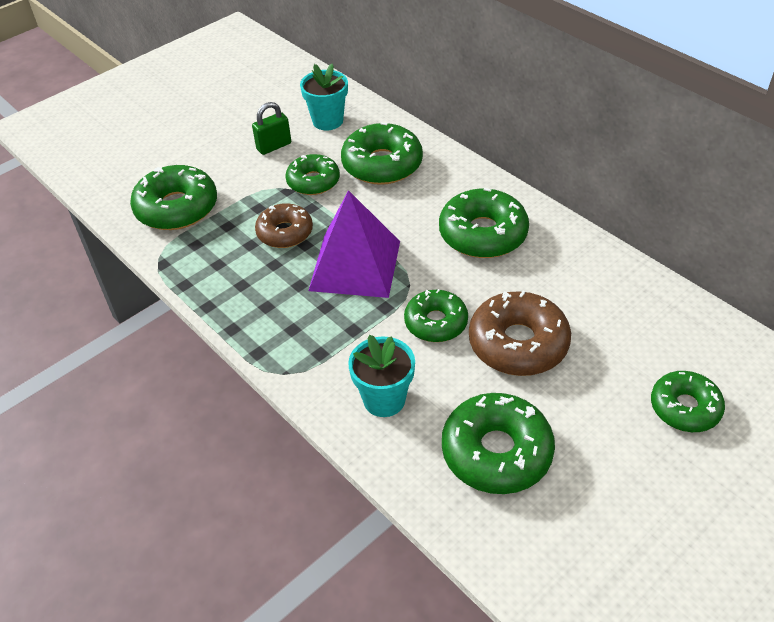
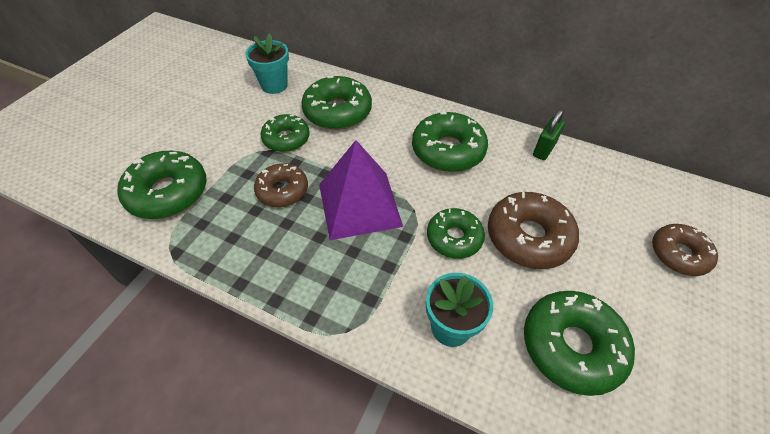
camera: 25 degrees left, 5 degrees up
(274, 146) = (237, 116): green padlock -> green padlock (544, 149)
(685, 408) = (679, 254): green donut -> brown donut

